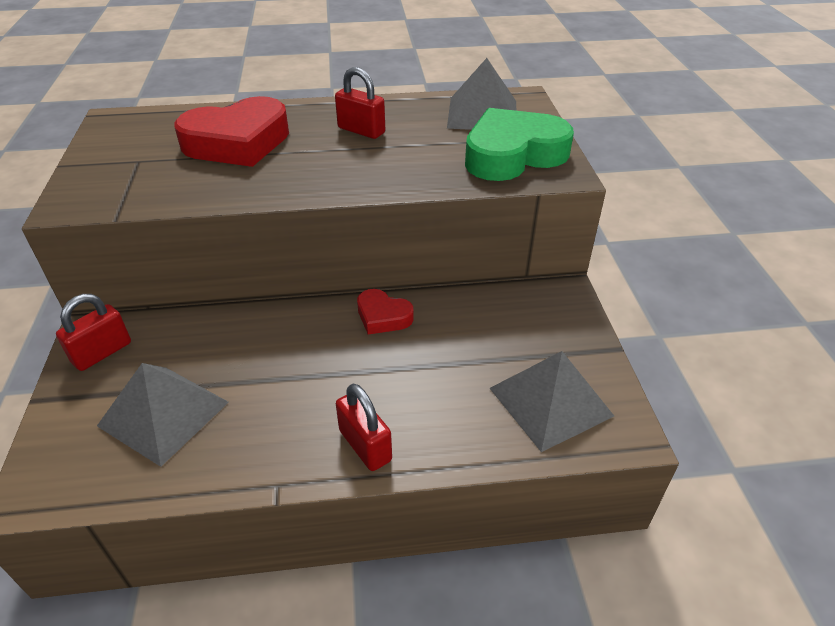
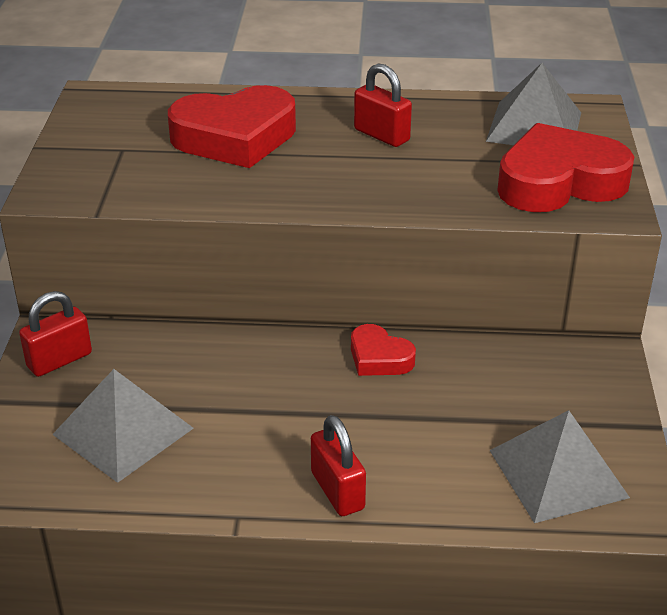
camera: 10 degrees right, 5 degrees down
(513, 155) = (559, 182): green heart -> red heart

